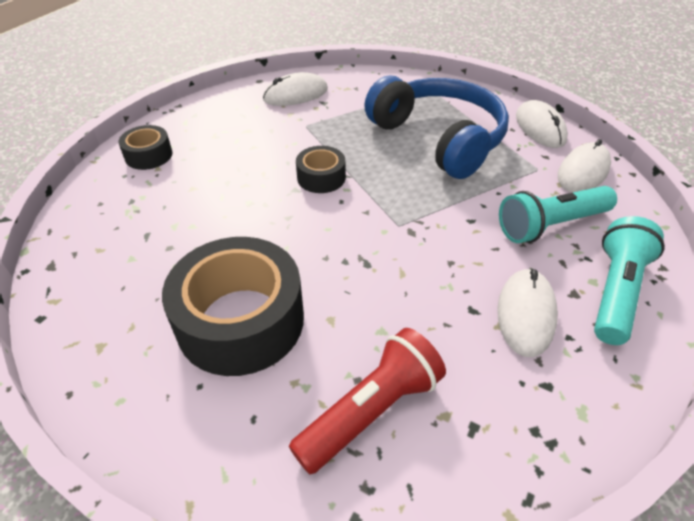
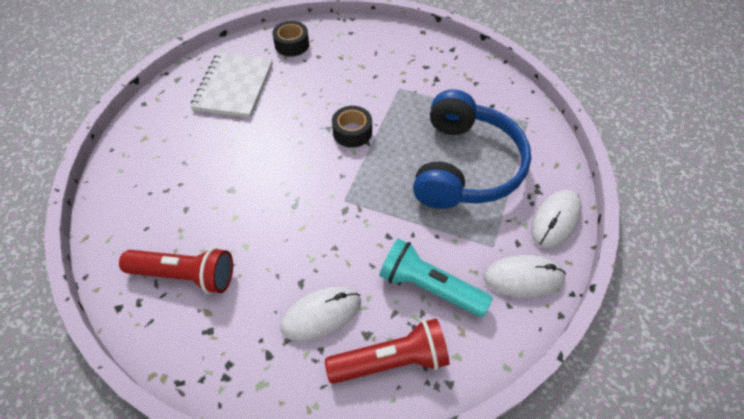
camera: 50 degrees right, 10 degrees up
(140, 225) = (234, 86): none -> white notebook
(241, 321) = (202, 179): black tape -> none
(295, 94) = (428, 59): white mouse -> none
(616, 291) = (391, 360): turquoise flashlight -> red flashlight

